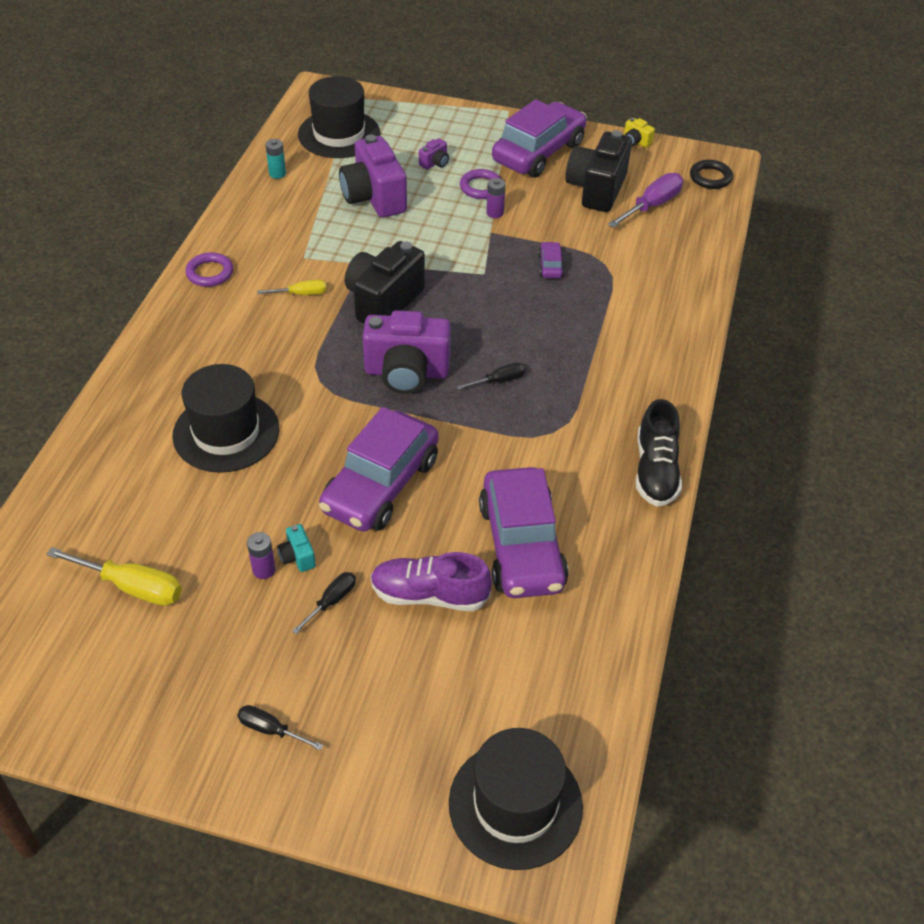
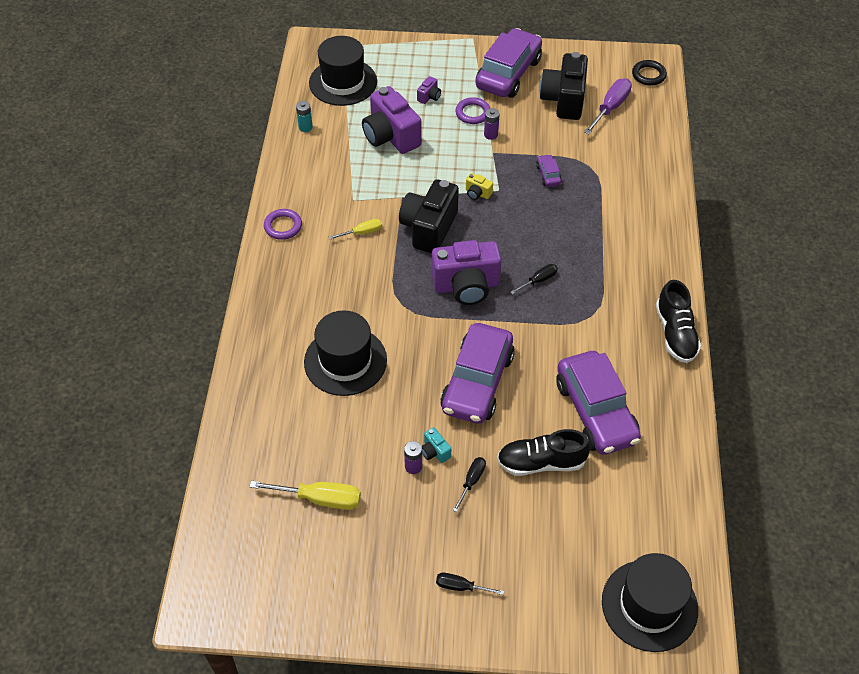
camera: 10 degrees left, 5 degrees up
(429, 595) = (541, 462): purple shoe -> black shoe
(636, 142) = (582, 51): yellow camera -> yellow camera (477, 193)

